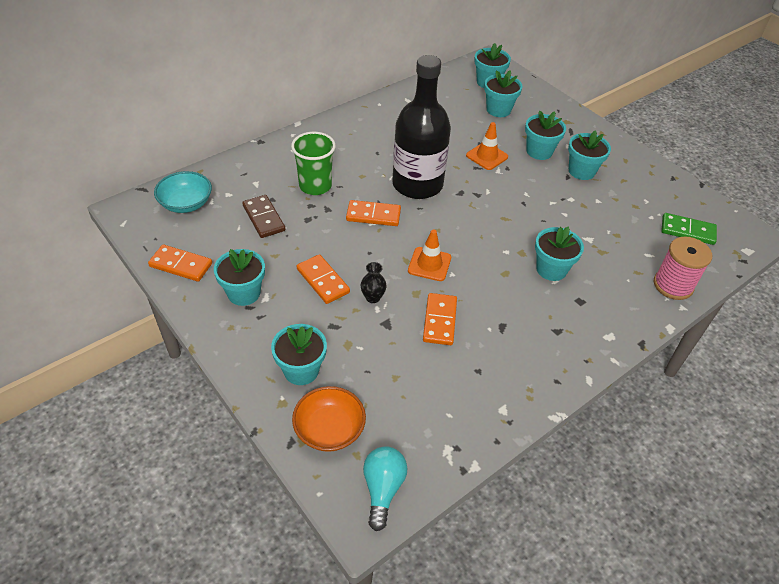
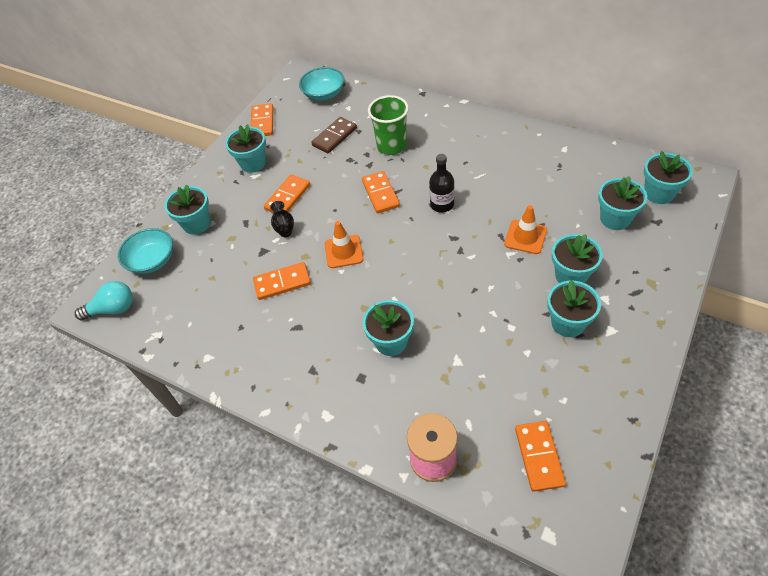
camera: 75 degrees right, 5 degrees up
(329, 429) = (152, 260): orange bowl -> turquoise bowl
(417, 184) = (442, 204): black bottle -> black bottle, size x0.46
(687, 231) = (538, 456): green domino -> orange domino

